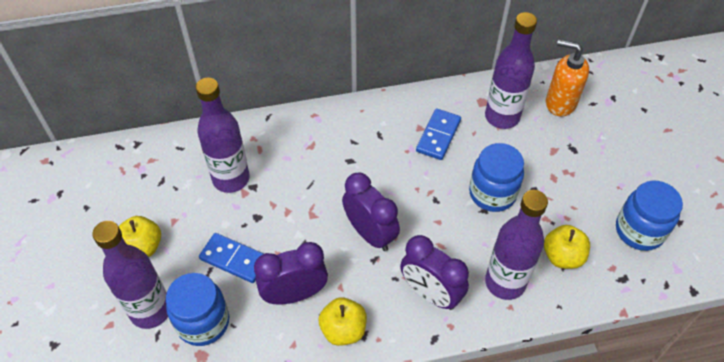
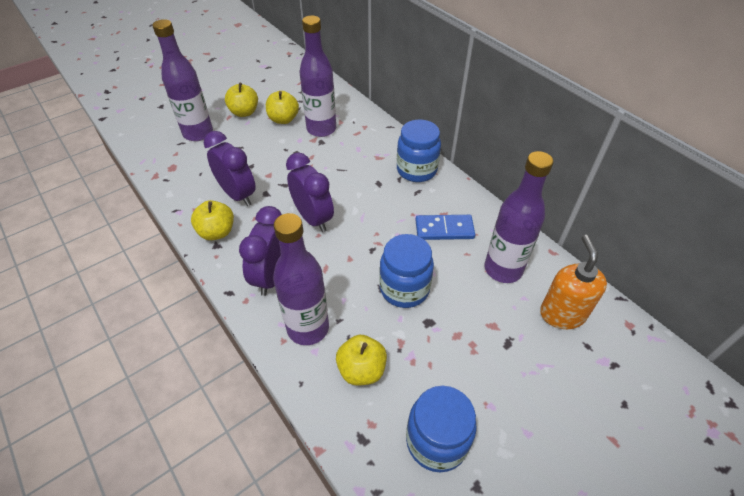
camera: 65 degrees right, 5 degrees down
(187, 210) = (283, 119): none -> yellow apple
(203, 322) = (197, 159): blue jar -> blue jar (416, 170)
(234, 259) = (254, 155): blue domino -> none
(370, 234) = (313, 218): purple clock -> purple clock turned 60 degrees counterclockwise

